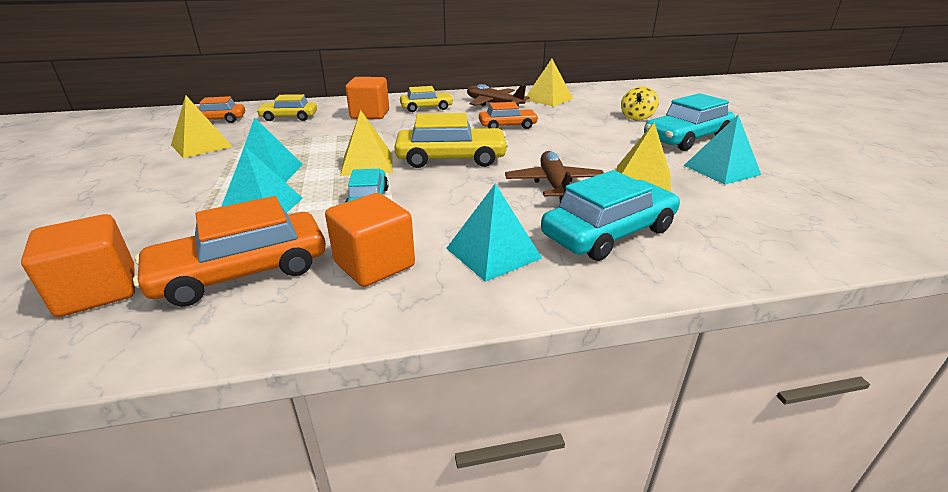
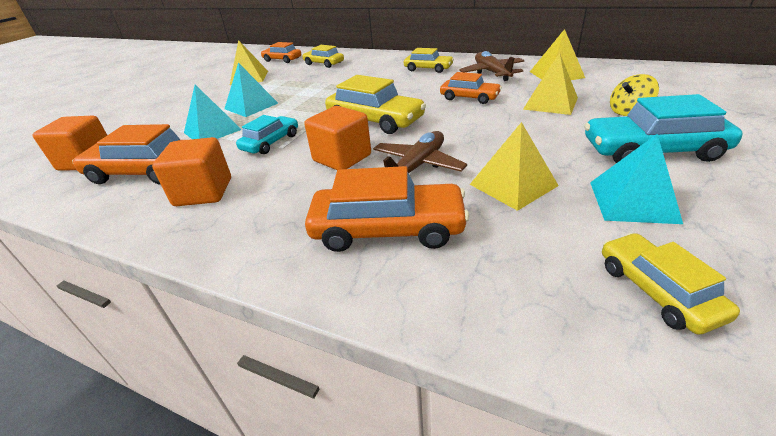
camera: 40 degrees right, 5 degrees up
(367, 164) = (313, 112): yellow pyramid -> yellow pyramid (550, 103)
(370, 114) = (377, 69): orange cube -> orange cube (342, 158)
(493, 253) = (278, 212): turquoise pyramid -> none
(609, 233) = (387, 229): turquoise car -> orange car
(801, 211) = (657, 290): none -> yellow car

